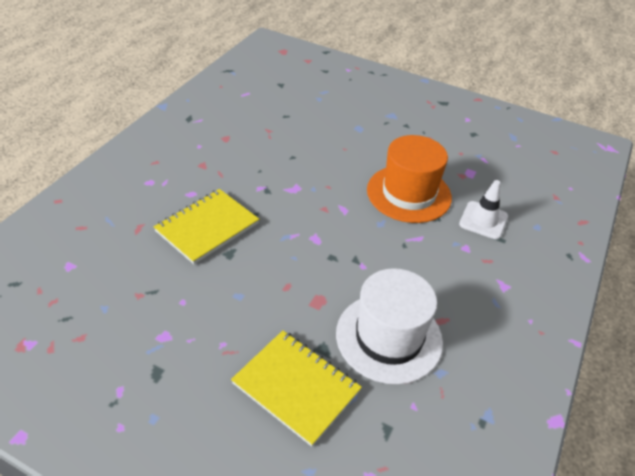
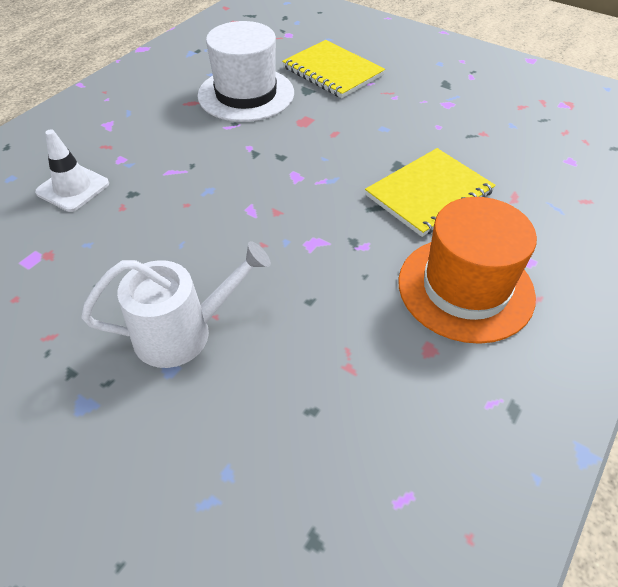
camera: 170 degrees left, 5 degrees up
(359, 141) = (182, 332): none -> white watering can
(409, 193) = (149, 228): orange hat -> orange hat (465, 288)

